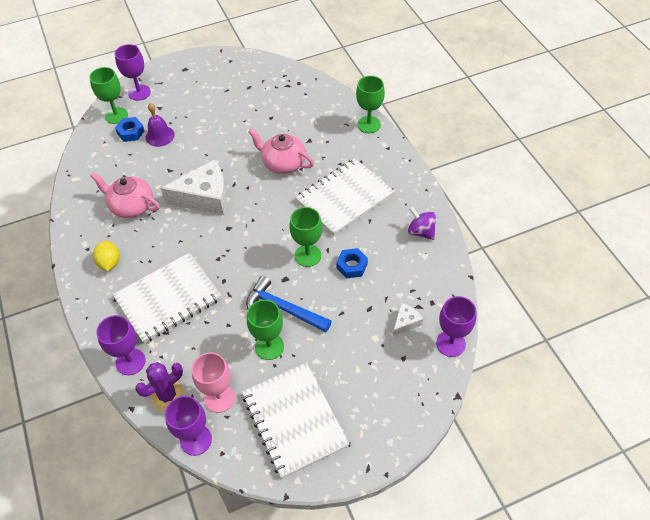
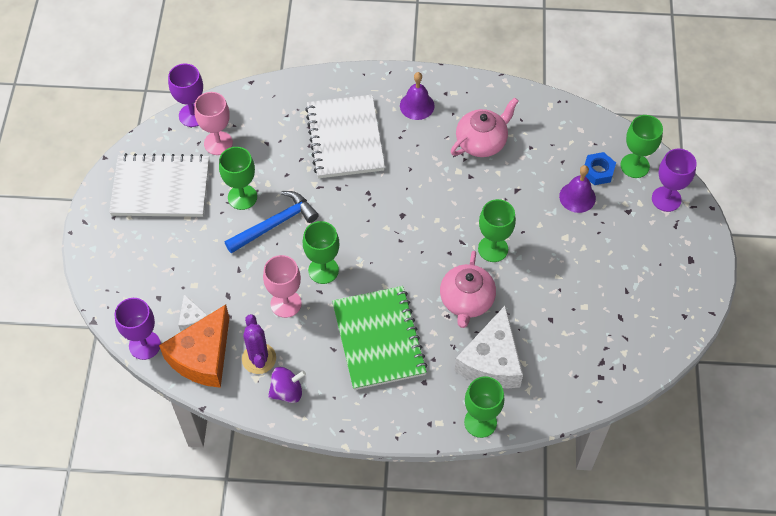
camera: 115 degrees right, 5 degrees up
(109, 263) = (417, 105): yellow lemon -> purple bell
(130, 362) = (296, 93): purple goblet -> none
(167, 395) = (245, 109): purple cactus -> purple cactus (259, 358)
(204, 197) = (457, 208): white cheese -> white cheese (491, 361)
(230, 165) = (493, 249): none -> green goblet
(283, 163) = (466, 301): pink teapot -> pink teapot turned 135 degrees clockwise
(344, 198) = (379, 339): white notebook -> green notebook
(352, 266) = (286, 303): blue nut -> pink goblet
(432, 298) = (203, 356): none -> orange cheese

